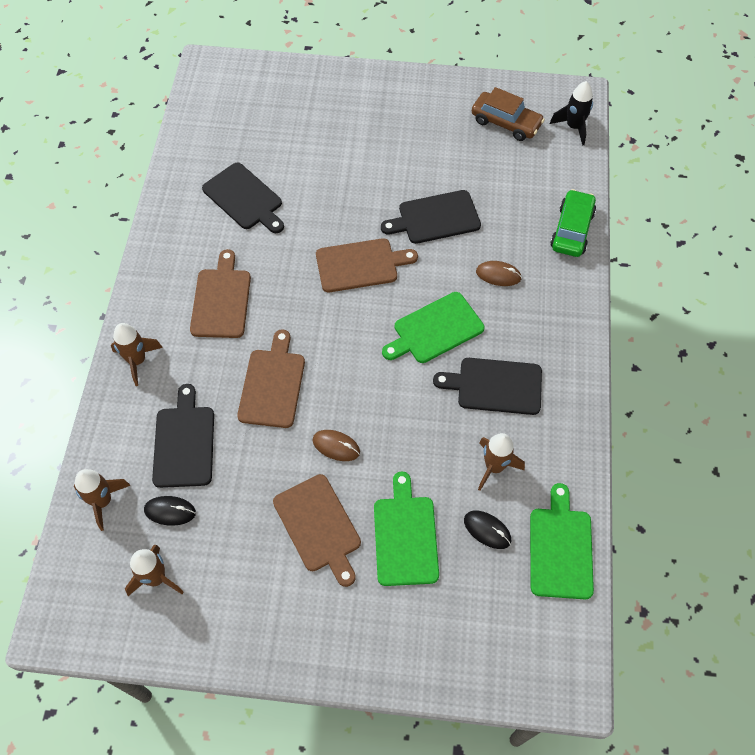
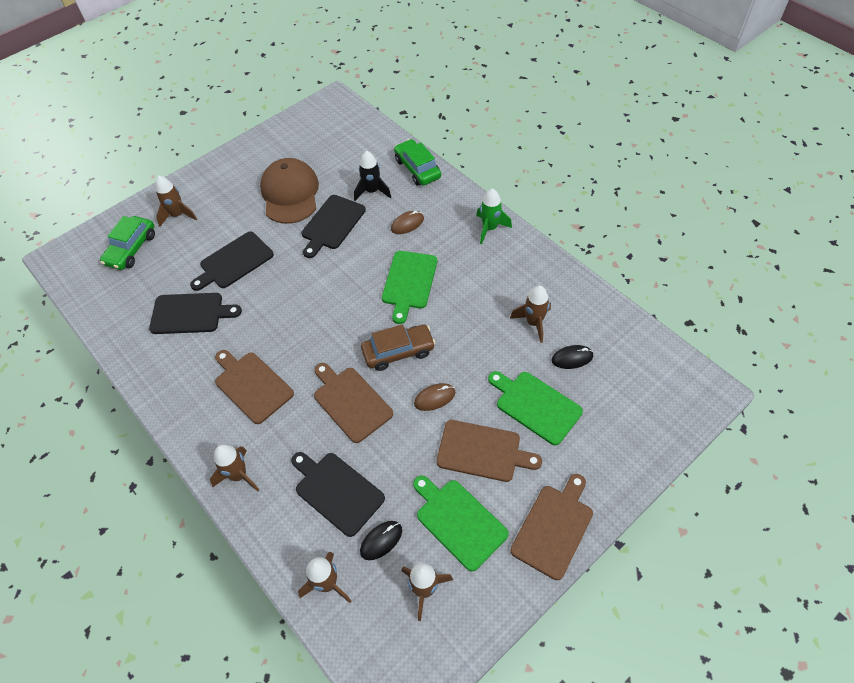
camera: 45 degrees left, 5 degrees down
(263, 103) = (131, 249): none -> green car
(327, 102) = (178, 215): none -> brown rocket
(360, 265) = (319, 287): brown cutting board -> brown cutting board (554, 528)
(434, 159) = (290, 194): none -> brown cap
(495, 386) = (480, 281): black cutting board -> black cutting board (234, 262)
(506, 122) = (309, 143): brown car -> brown car (398, 351)
(560, 548) = (617, 330): green cutting board -> green cutting board (458, 521)
(566, 346) = (489, 228): none -> green rocket
(573, 127) = (351, 117): black rocket -> black rocket (372, 191)

